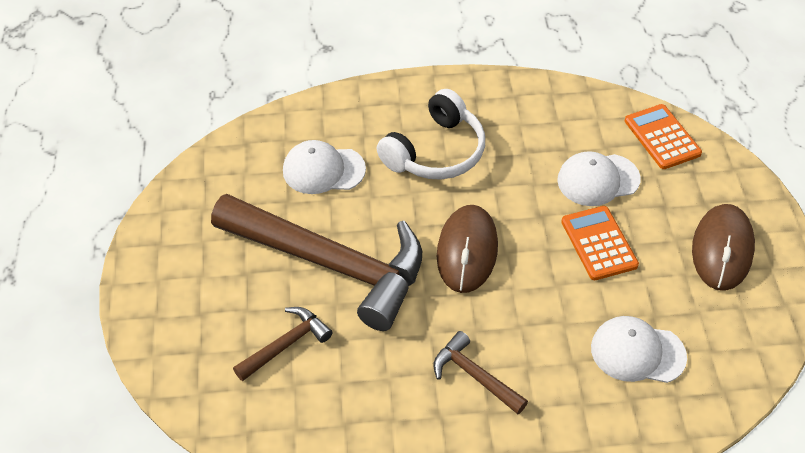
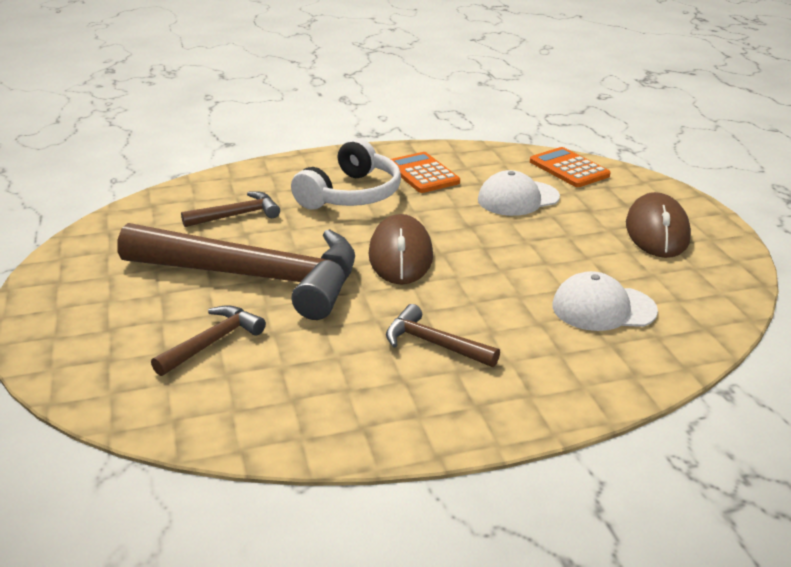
camera: 10 degrees left, 20 degrees down
(323, 170) = (237, 215): white cap -> brown hammer
(599, 243) = (534, 238): orange calculator -> orange calculator (423, 174)

